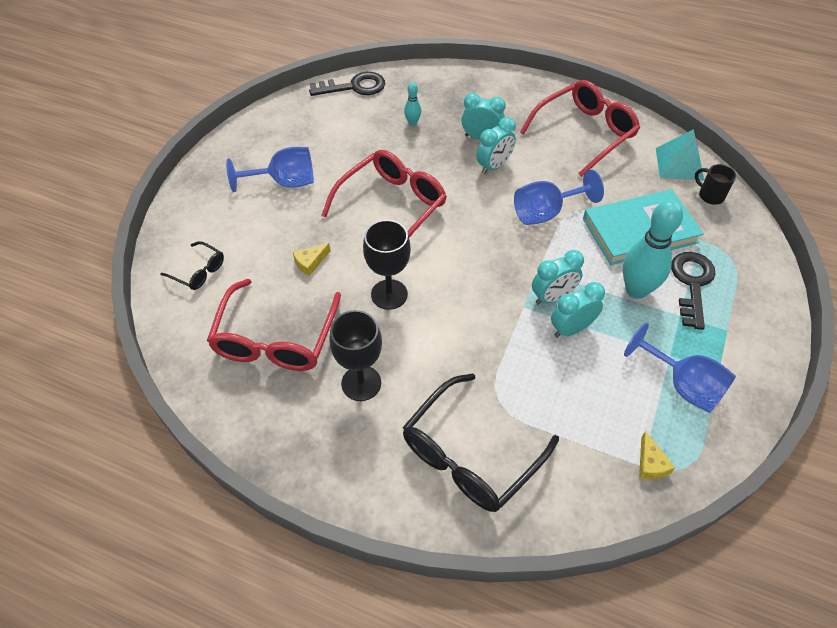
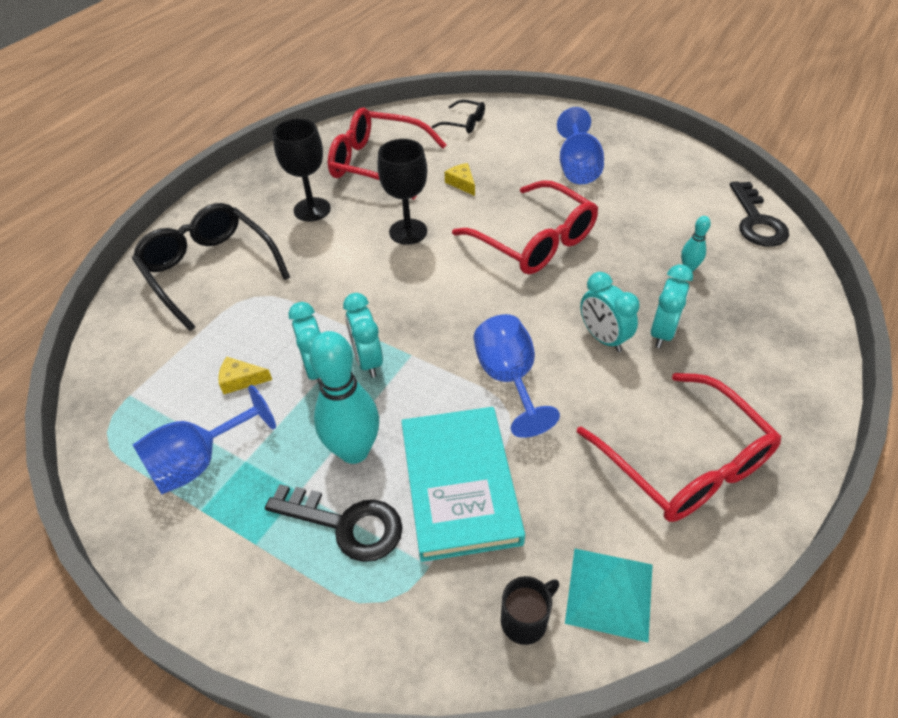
camera: 100 degrees right, 5 degrees down
(199, 271) = (464, 123): black glasses -> black glasses turned 105 degrees counterclockwise
(650, 464) = (127, 402): yellow cheese -> yellow cheese (241, 380)

